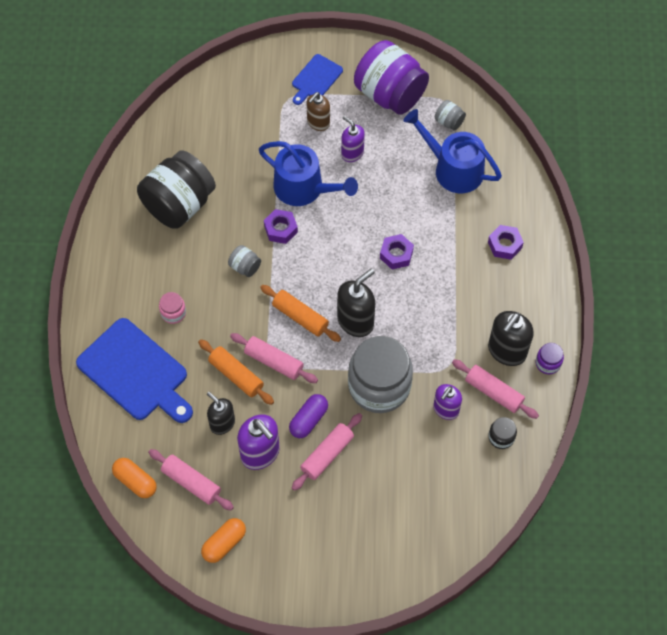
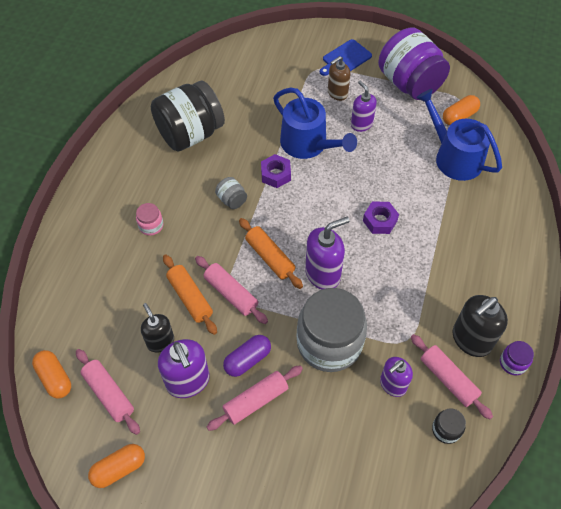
camera: 15 degrees right, 5 degrees down
(135, 372) = (96, 272): blue cutting board -> none
(355, 321) = (323, 274): black soap dispenser -> purple soap dispenser
(449, 122) = (459, 116): grey jar -> orange capsule
(505, 245) = (490, 236): purple nut -> none

